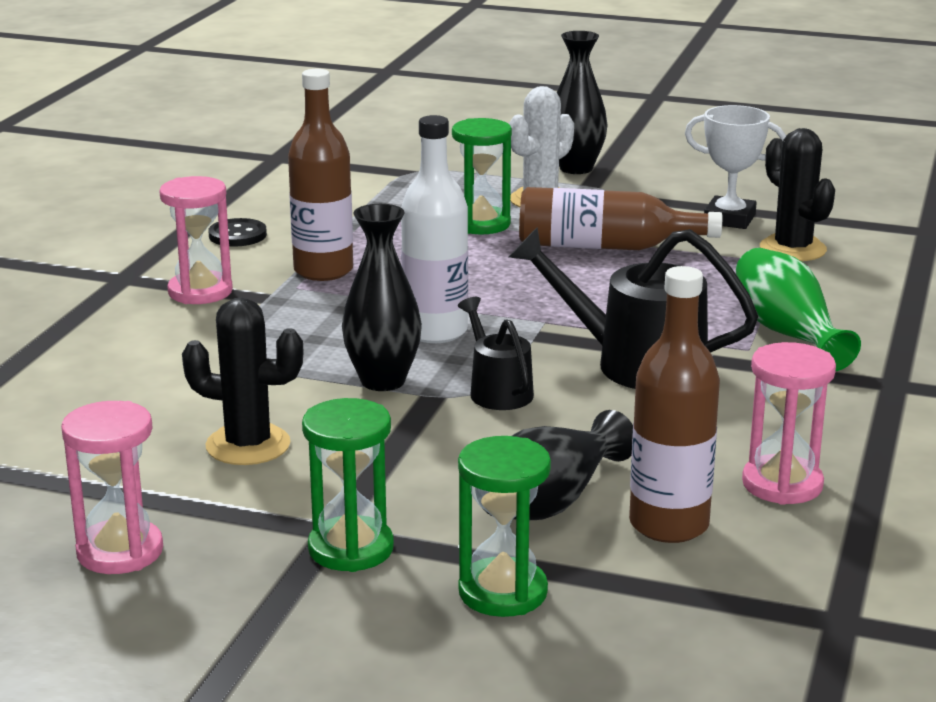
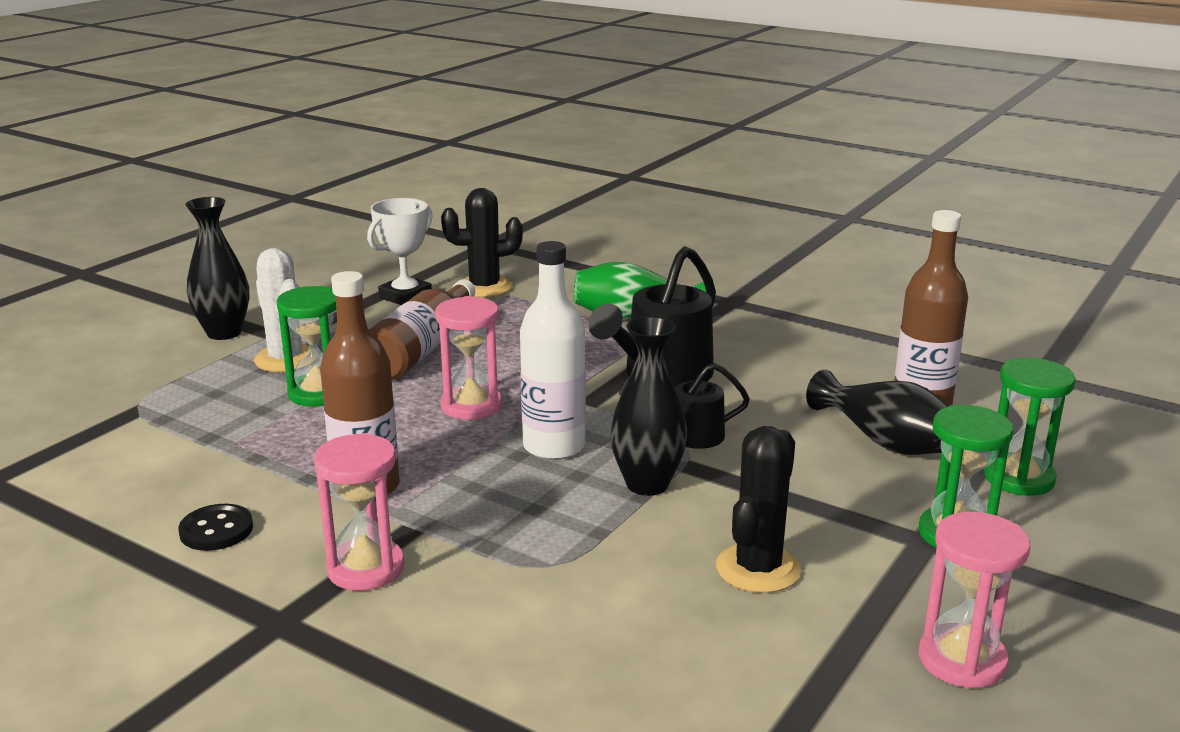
camera: 75 degrees left, 0 degrees up
(782, 484) = (867, 360): pink hourglass -> pink hourglass (471, 406)

